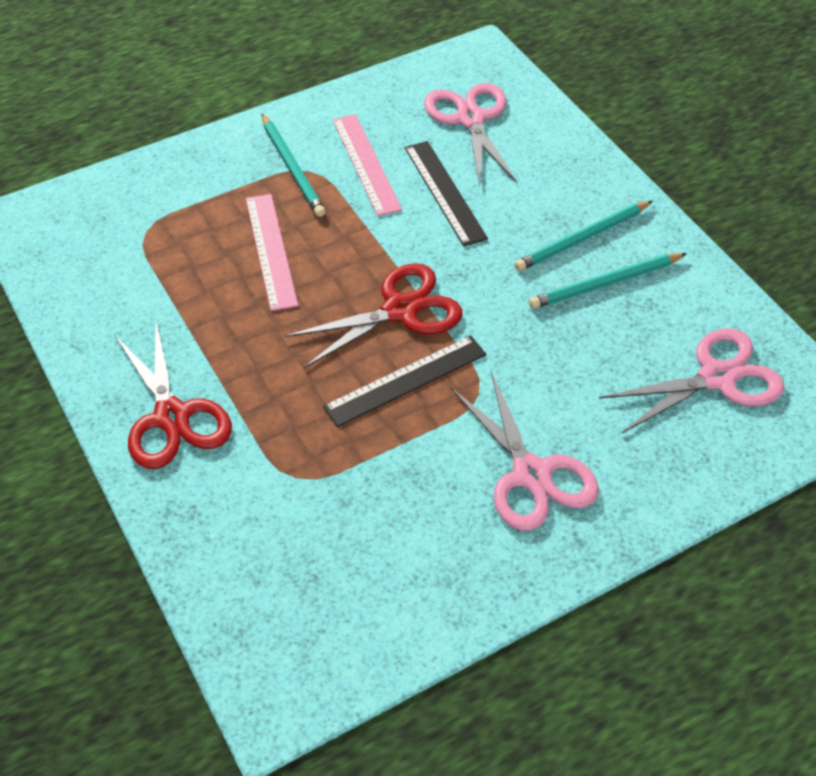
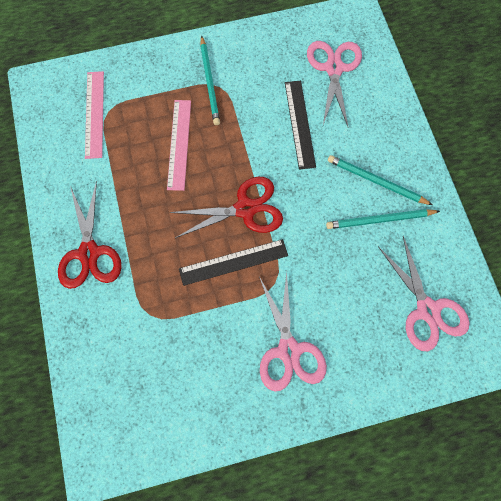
camera: 15 degrees right, 20 degrees up
(366, 164) = (256, 89): pink ruler -> pink ruler (94, 114)
(582, 239) = (376, 181): turquoise pencil -> turquoise pencil turned 45 degrees clockwise
(717, 378) = (427, 310): pink scissors -> pink scissors turned 75 degrees clockwise

